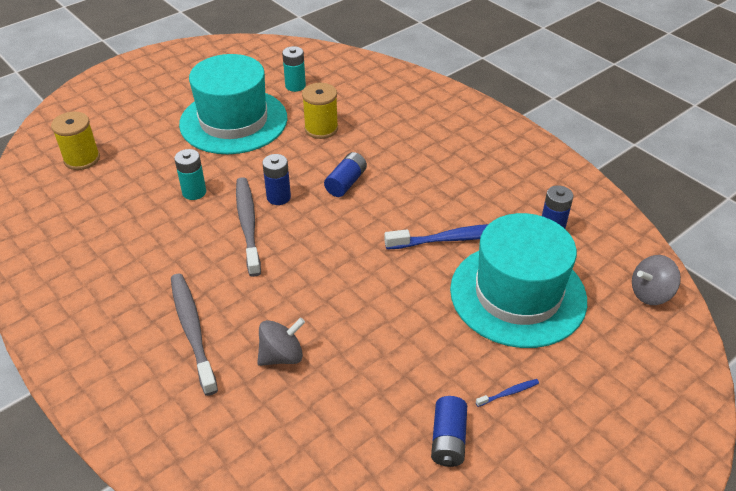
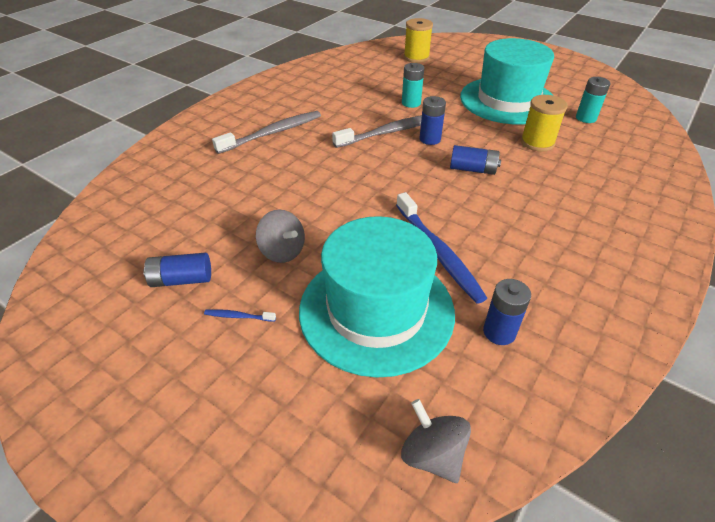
camera: 75 degrees right, 0 degrees up
(282, 356) = (257, 175): grey spinning top -> grey spinning top (282, 251)
(508, 393) = (238, 316): blue toothbrush -> blue toothbrush turned 135 degrees clockwise

